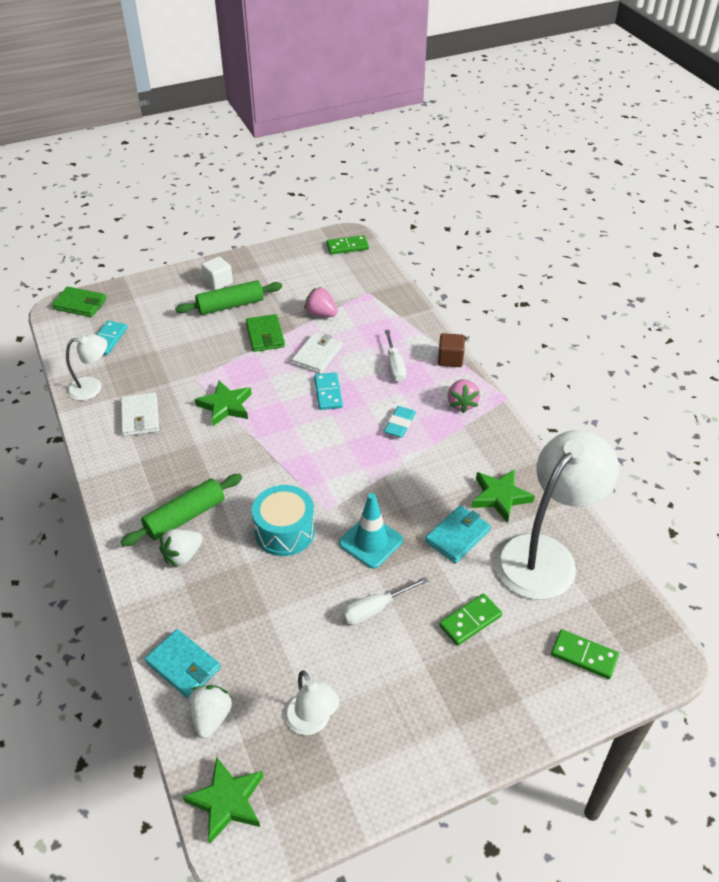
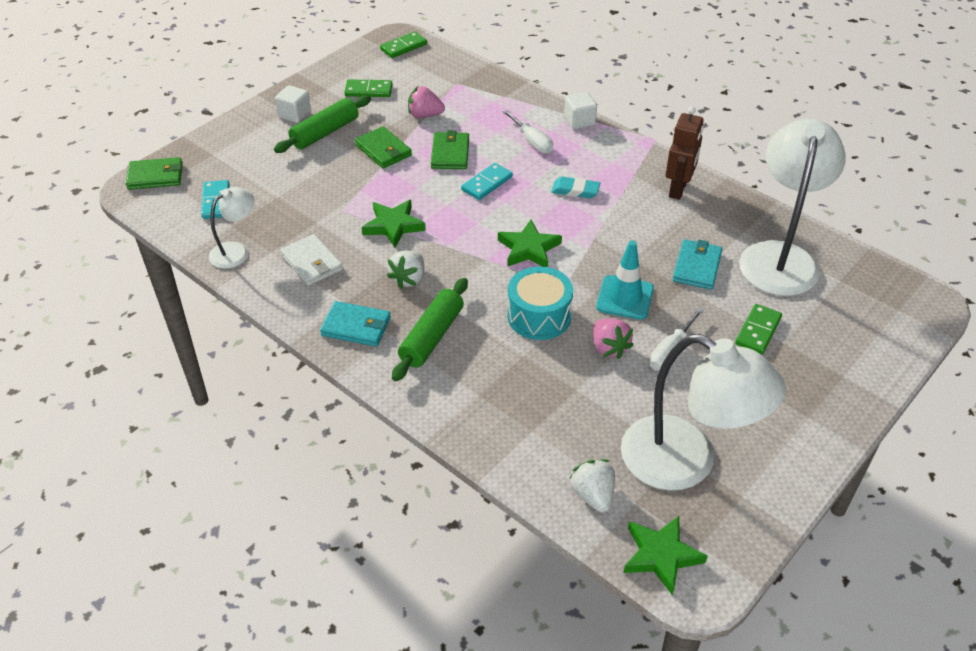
camera: 25 degrees left, 0 degrees up
(183, 555) = (457, 371): white strawberry -> white strawberry (408, 279)
(183, 665) = (533, 463): turquoise wallet -> turquoise wallet (356, 326)
(312, 722) = (686, 463): white lamp -> white lamp, size x2.00
(317, 355) = (450, 153): white wallet -> green wallet
(328, 393) = (487, 183): turquoise domino -> turquoise domino turned 75 degrees clockwise
(400, 424) = (575, 190): turquoise eraser -> turquoise eraser turned 75 degrees counterclockwise
(450, 359) = (579, 121): brown cube -> white cube
(462, 403) = (618, 156): pink strawberry -> pink strawberry (609, 348)
(494, 454) = (678, 189): none -> brown robot
(500, 497) = (709, 223): green star -> green star (528, 249)
(584, 655) = (867, 324): green domino -> green domino (368, 90)

